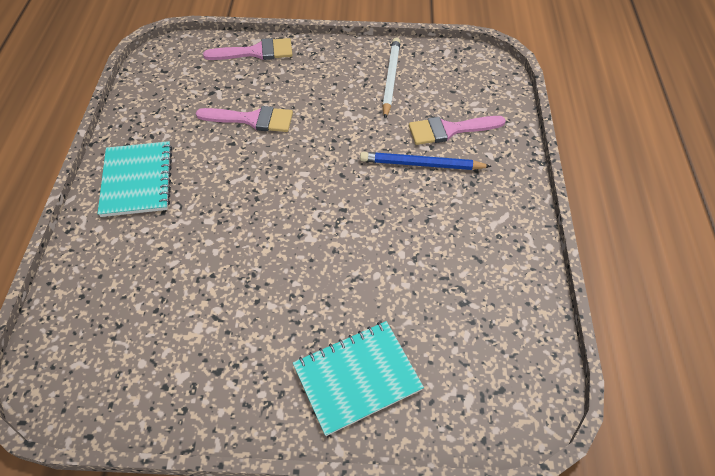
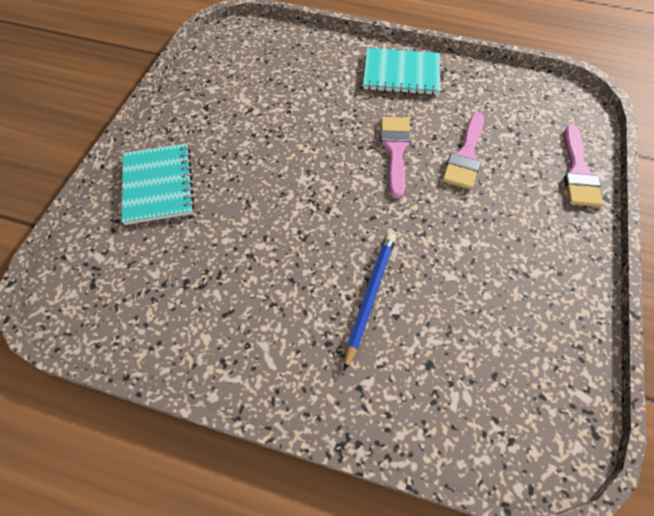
camera: 105 degrees right, 5 degrees up
(390, 78) = (524, 303): white pencil -> none
(449, 130) = (420, 346): pink brush -> pink brush (395, 150)

